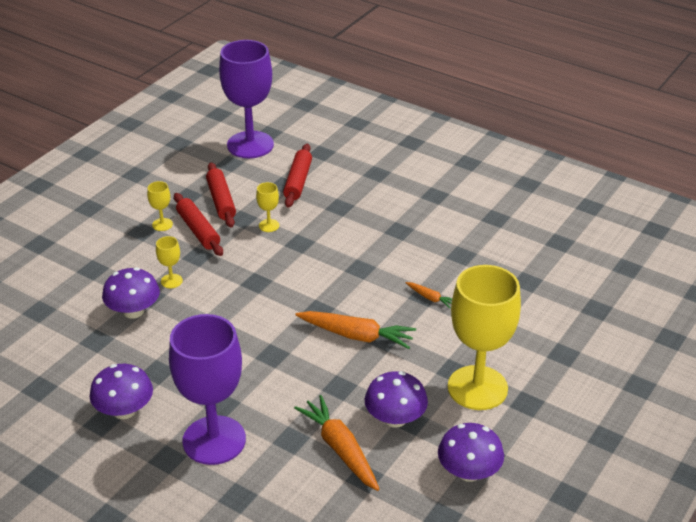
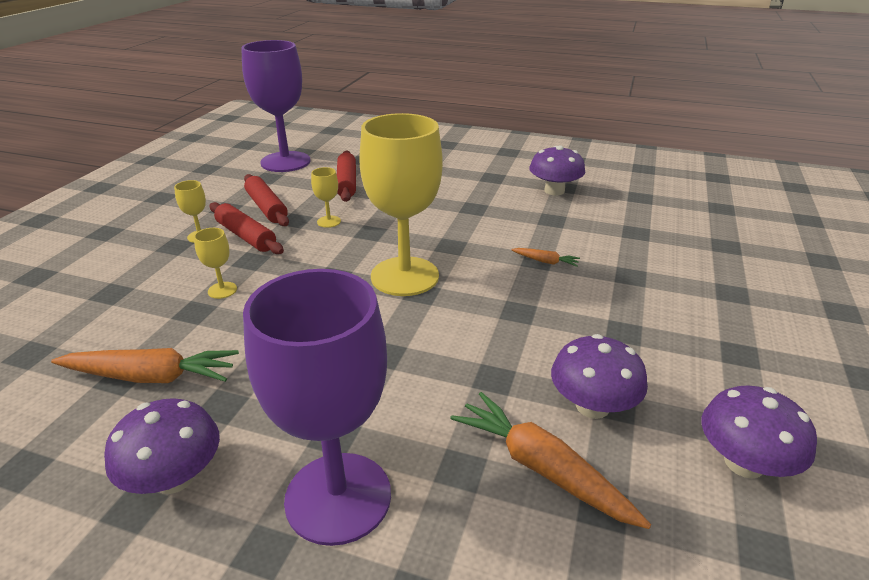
camera: 15 degrees left, 5 degrees down
(133, 311) = (174, 332): purple mushroom -> purple mushroom (554, 191)
(356, 335) = (483, 313): orange carrot -> orange carrot (151, 377)
(477, 388) = (668, 346): yellow goblet -> yellow goblet (404, 276)

